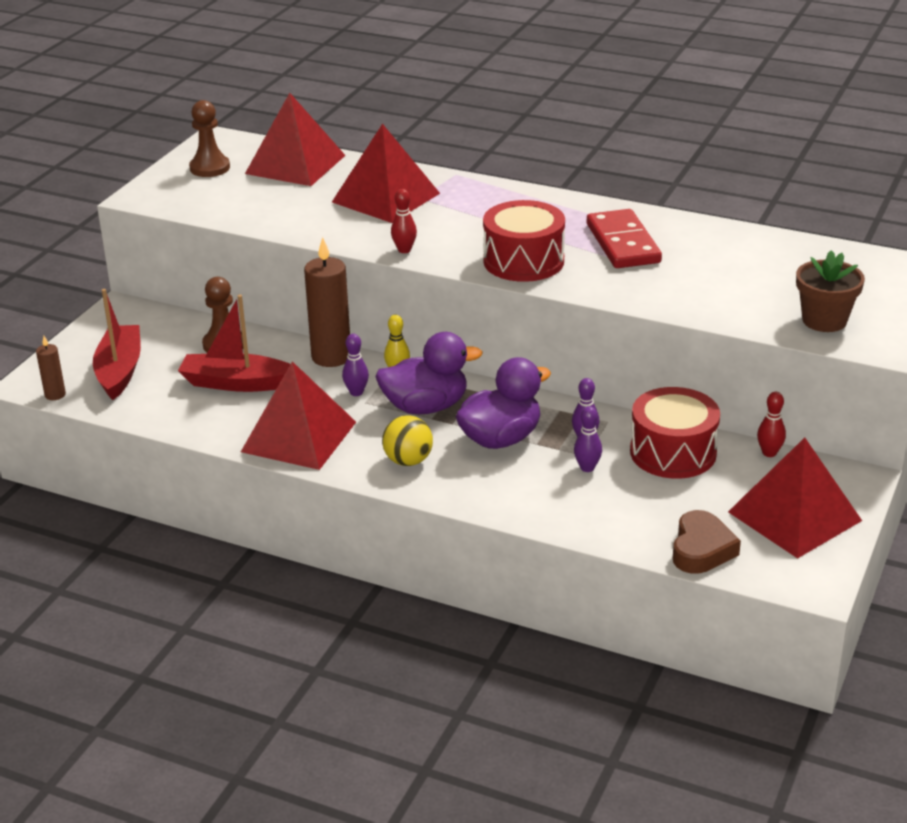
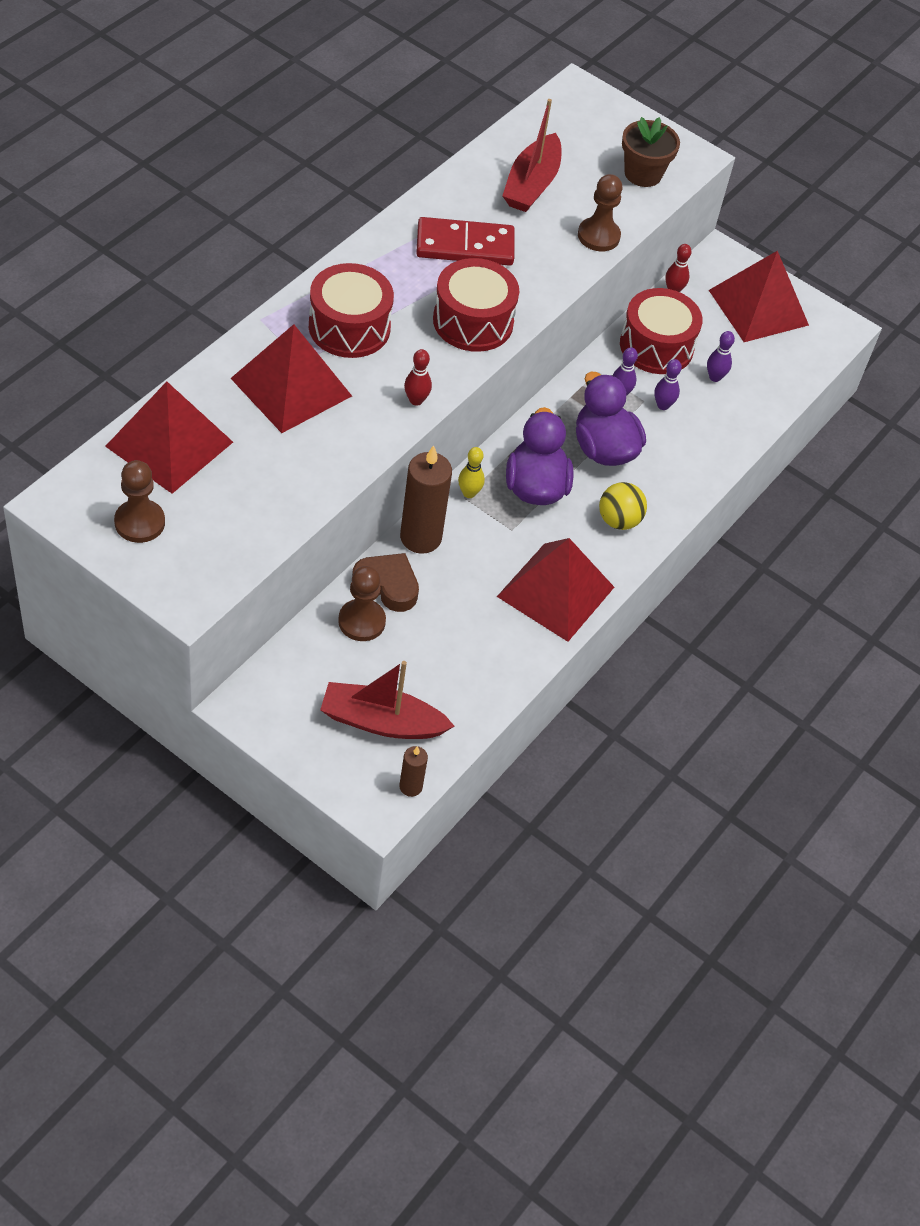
camera: 85 degrees left, 20 degrees up
(237, 383) = (443, 623): red boat -> red boat (531, 184)
(356, 392) = (493, 532): purple bowling pin -> purple bowling pin (715, 377)
(473, 209) = (349, 327): none -> red drum
(700, 307) = (598, 236): none -> brown pawn
(701, 549) = (786, 373): brown heart -> brown heart (387, 585)

